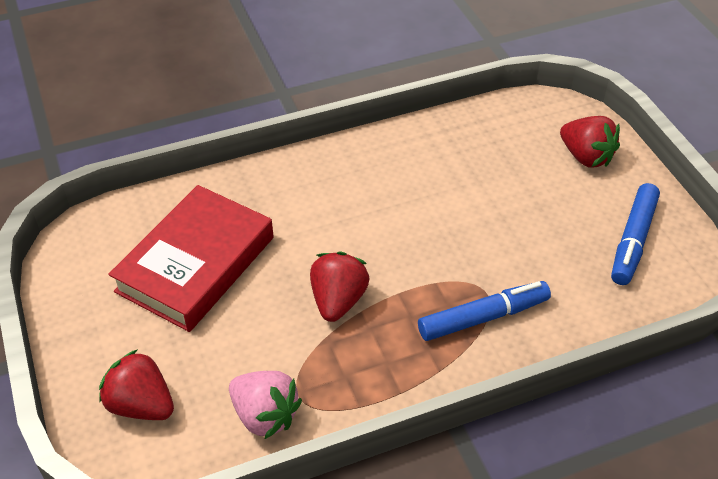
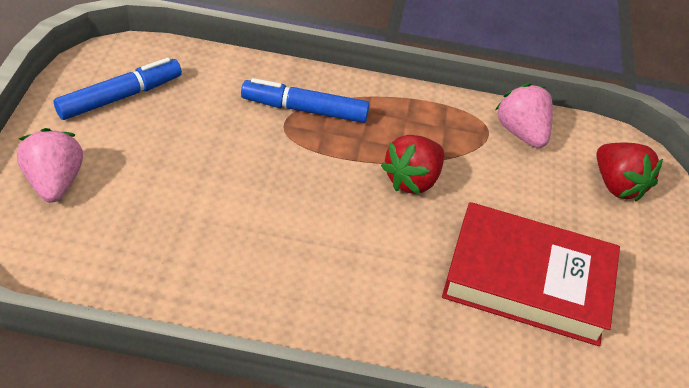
camera: 155 degrees left, 0 degrees up
(196, 264) = (528, 280): red book -> red book turned 45 degrees clockwise
(586, 157) = (55, 182): red strawberry -> pink strawberry

